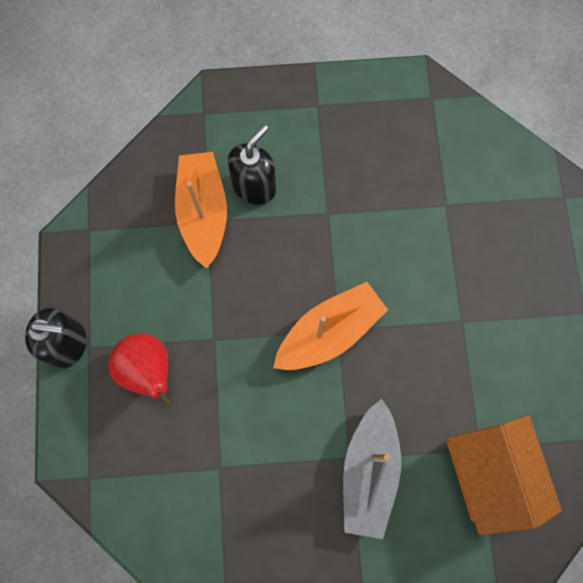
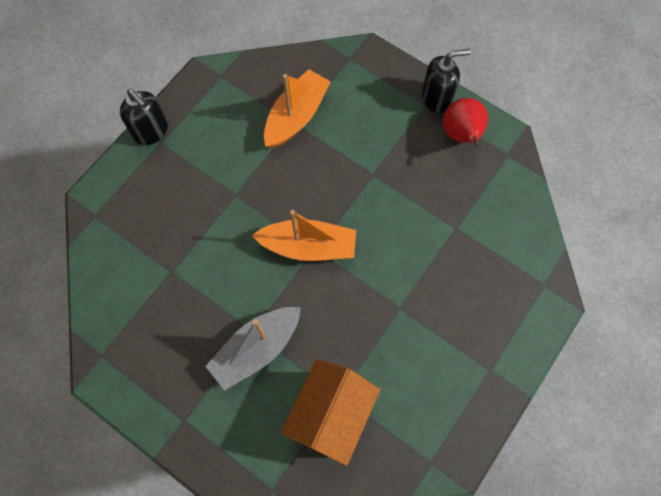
camera: 40 degrees right, 5 degrees down
(148, 370) = (182, 182): red pear -> red pear (461, 135)
(254, 186) = (341, 124): black soap dispenser -> black soap dispenser (436, 98)

